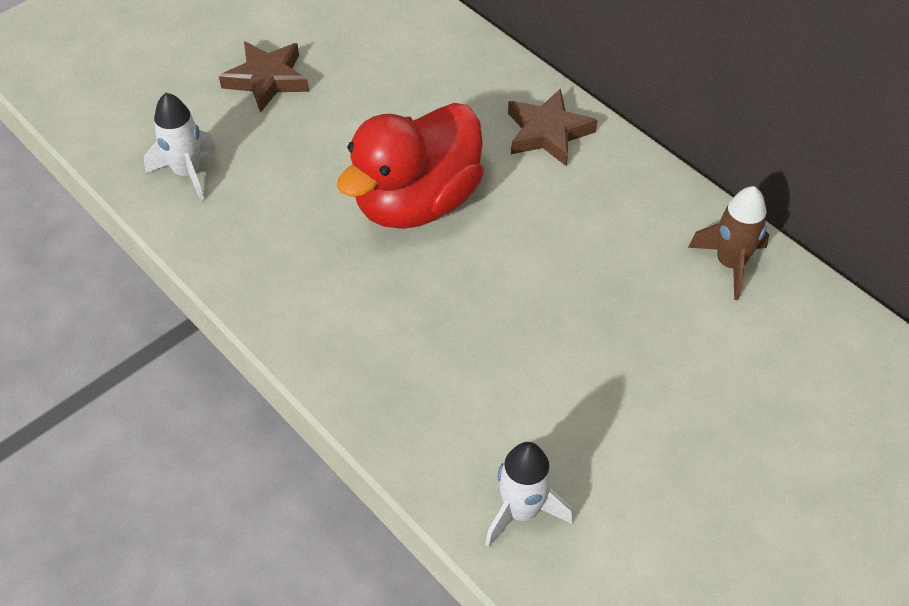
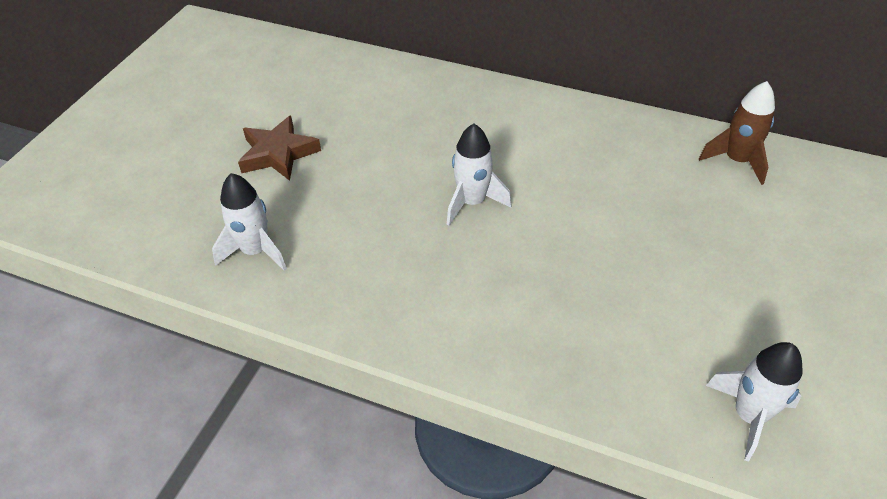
camera: 25 degrees left, 5 degrees down
(417, 202) = (472, 202): red duck -> white rocket
(547, 132) = (534, 117): brown star -> none

